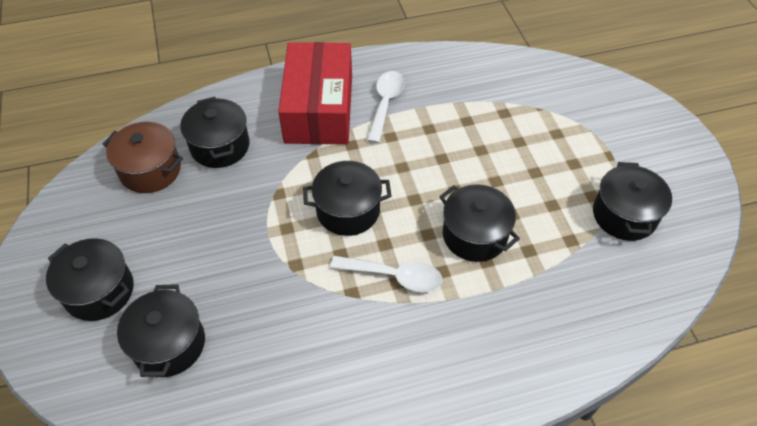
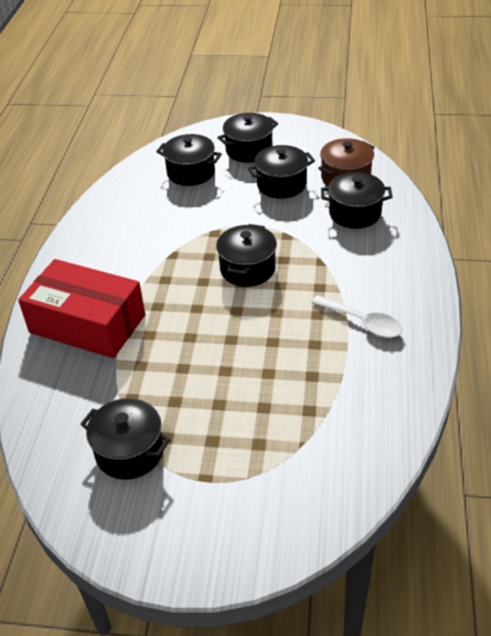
camera: 115 degrees right, 10 degrees down
(319, 108) = (375, 276): red box -> red box (87, 323)
(394, 276) = (171, 279): white spoon -> none
(474, 235) = (177, 336): black pot -> black pot (281, 185)

